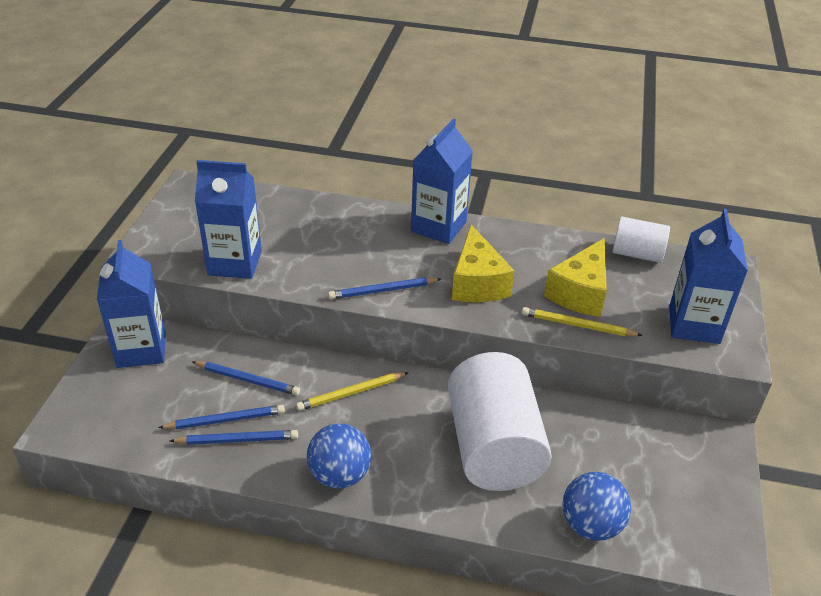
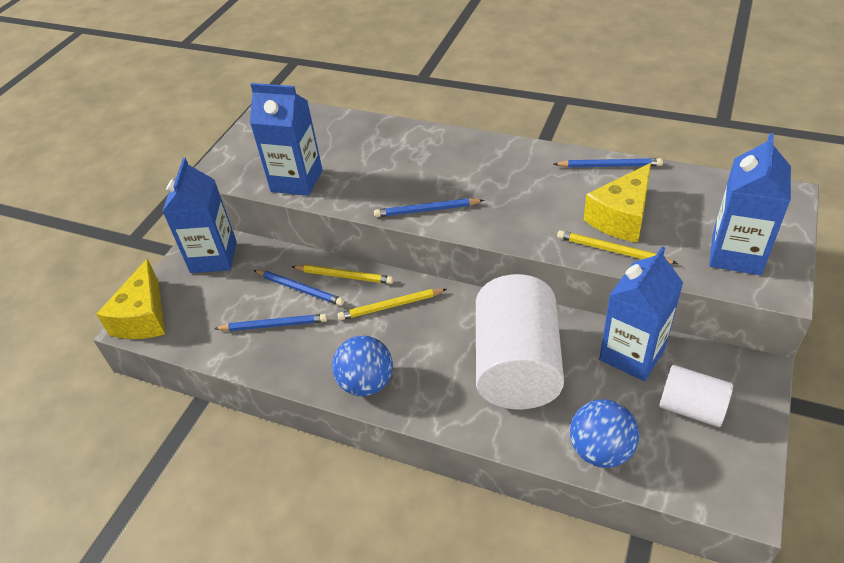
camera: 15 degrees right, 5 degrees up
(237, 440) = (280, 344): blue pencil -> blue pencil (609, 166)
(294, 364) = (344, 276): none -> yellow pencil
(438, 227) = (492, 149): blue carton -> blue carton (632, 354)
(477, 283) = (519, 205): yellow cheese -> yellow cheese (143, 317)
(637, 254) = (688, 179): white cylinder -> white cylinder (691, 408)

